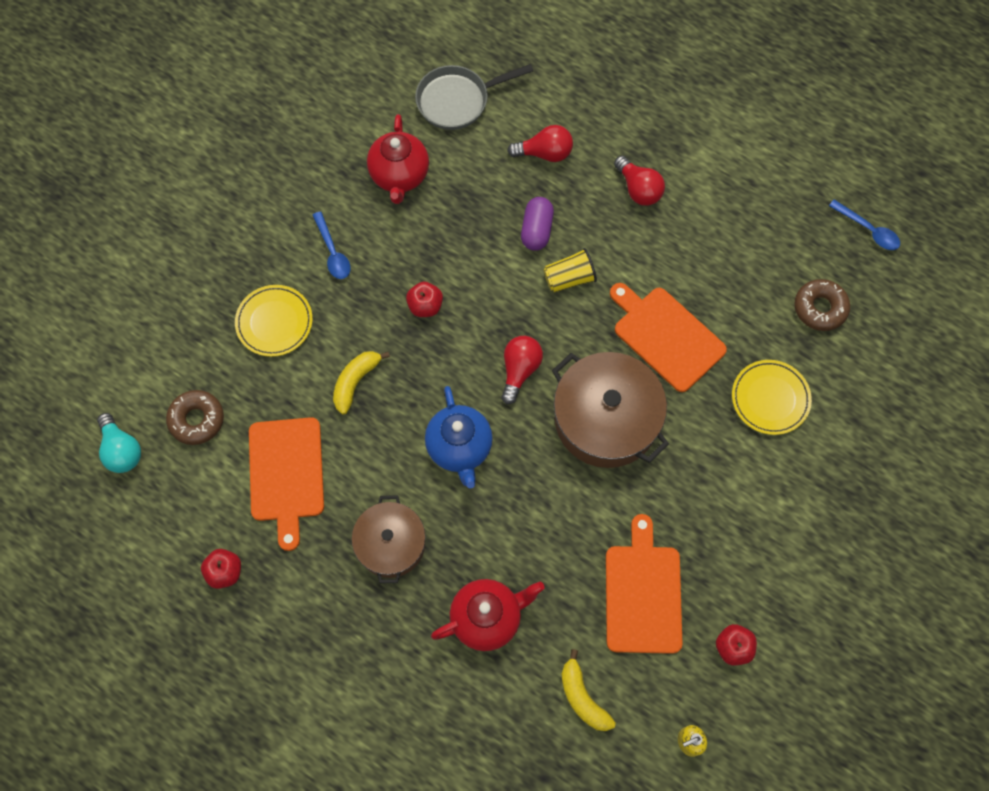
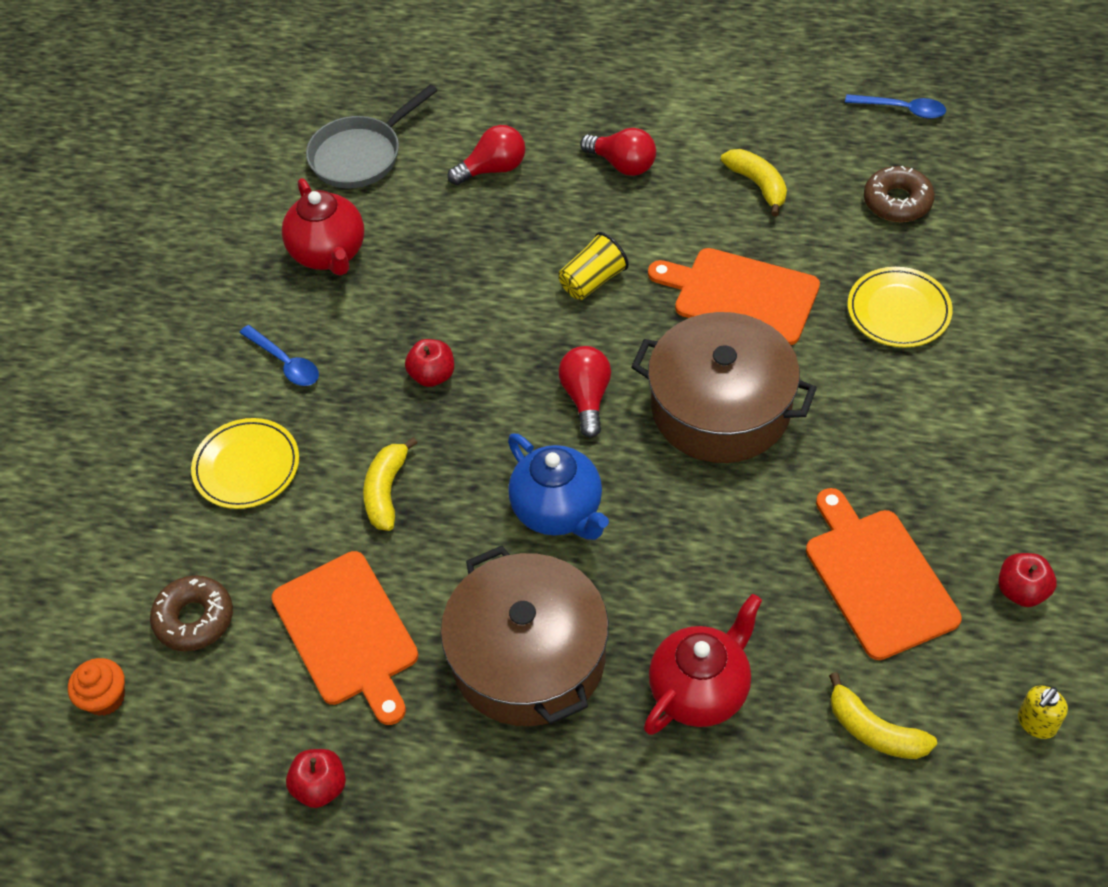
camera: 20 degrees left, 15 degrees down
(122, 450) = (105, 698): turquoise light bulb -> orange cupcake
(390, 544) = (528, 657): brown pot -> brown pot, size x1.57
(536, 230) = (526, 247): purple capsule -> none
(726, 249) = (758, 185): none -> yellow banana

